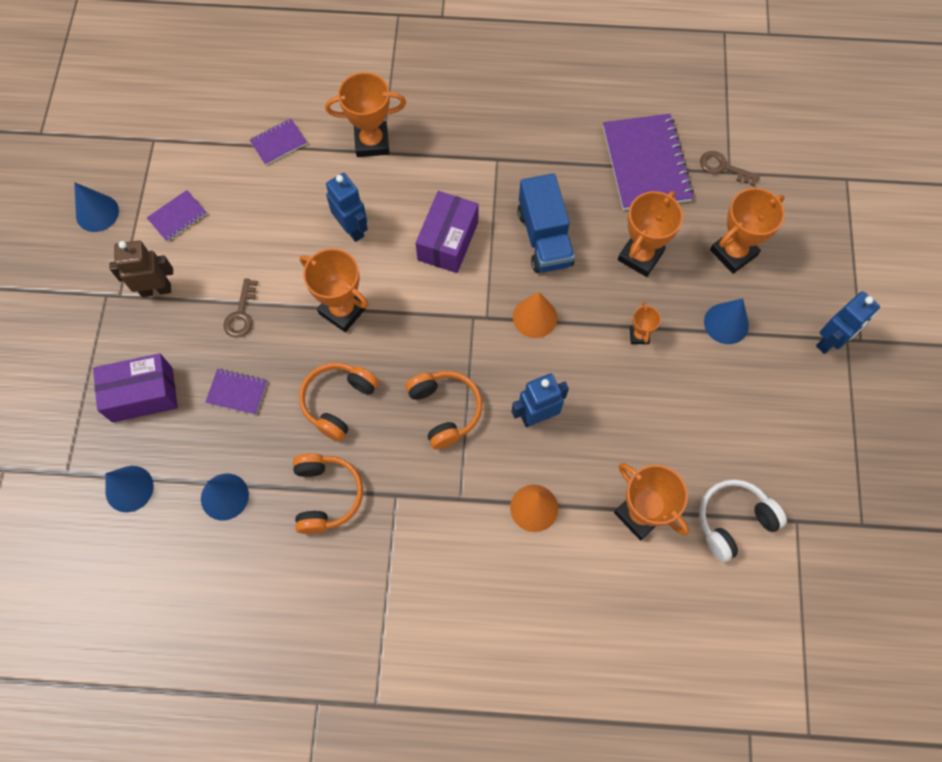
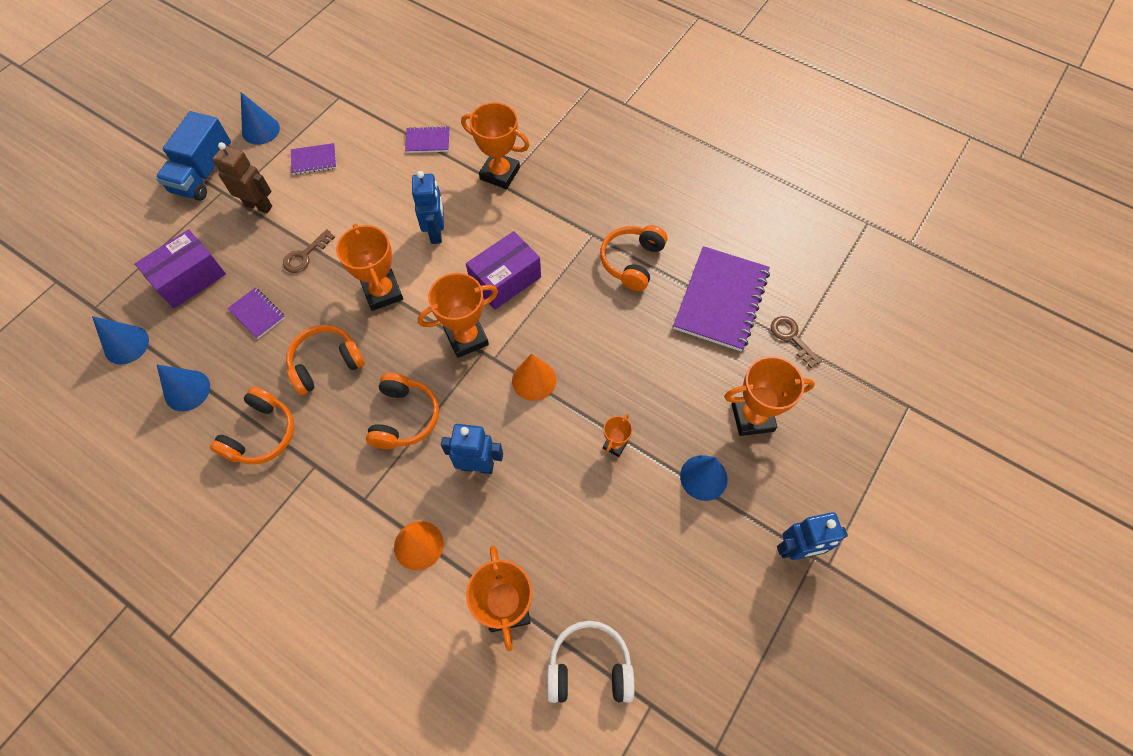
camera: 30 degrees right, 5 degrees down
(142, 394) = (190, 278): purple box -> purple box turned 60 degrees counterclockwise
(544, 238) = (588, 318): blue truck -> blue truck (203, 173)
(548, 167) = (632, 262): none -> orange headphones
(640, 256) = (663, 376): orange trophy -> orange trophy (466, 338)

